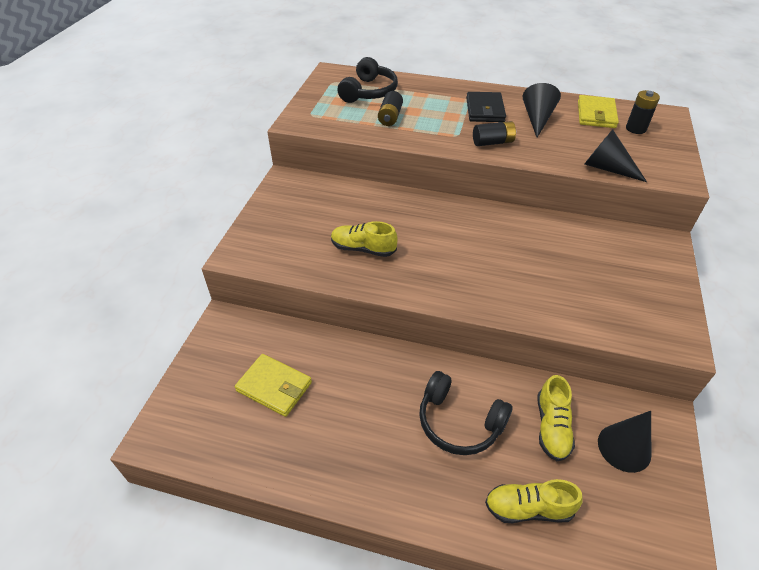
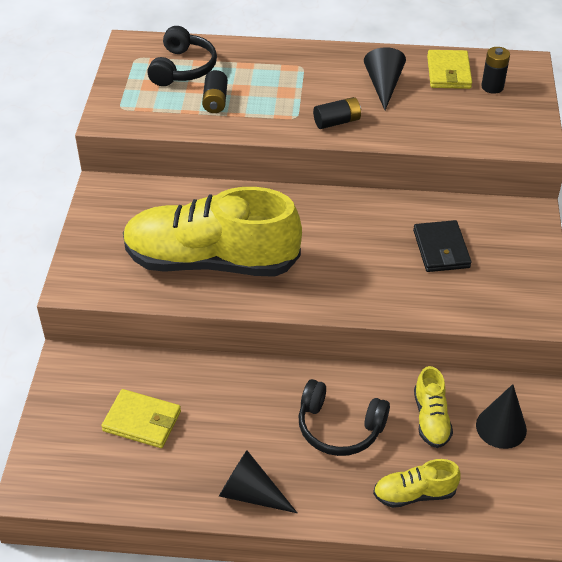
camera: 10 degrees left, 0 degrees up
(363, 249) = (211, 261): yellow shoe -> yellow shoe, size x2.35
(485, 110) = (323, 79): black wallet -> black wallet (441, 249)
(607, 168) = (462, 141): black cone -> black cone (251, 494)

